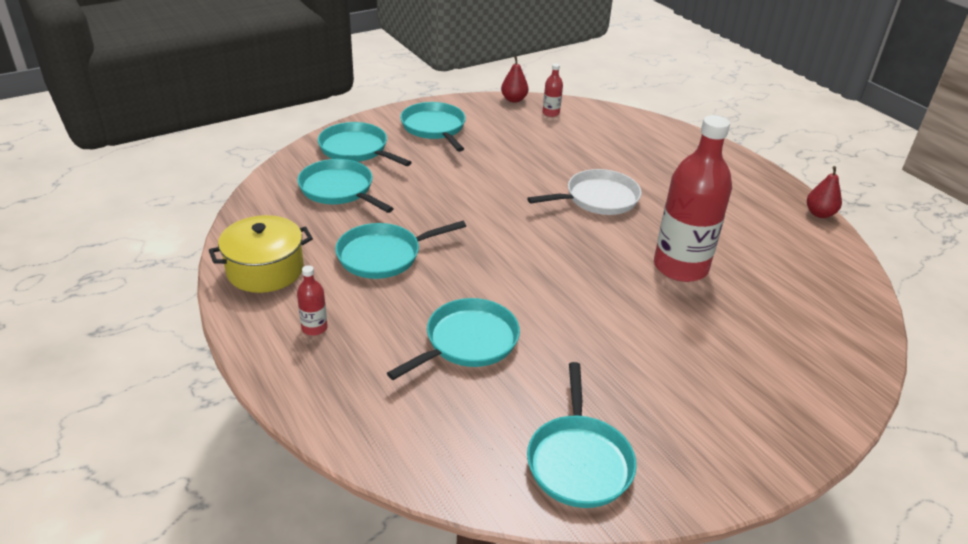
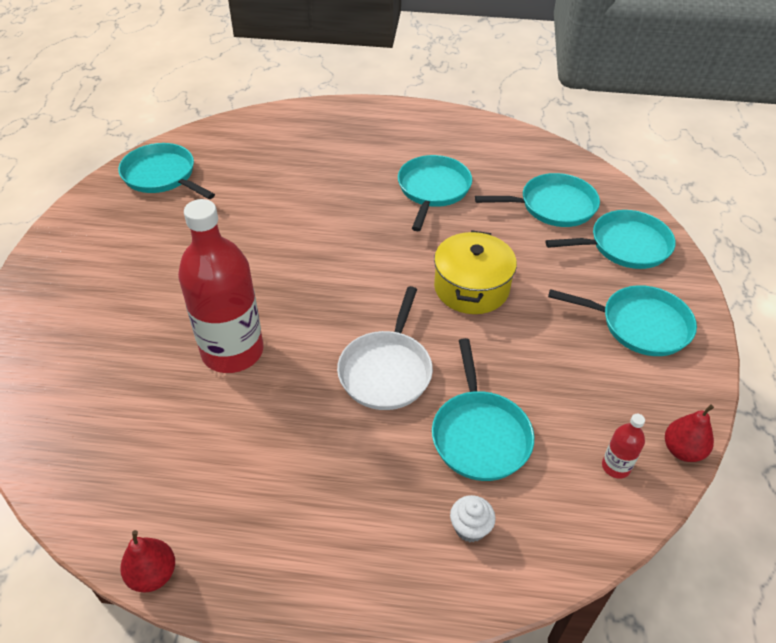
camera: 130 degrees right, 10 degrees up
(265, 270) = (468, 135): yellow pot -> yellow pot (471, 287)
(314, 328) = (385, 133): red bottle -> none
(468, 341) = (299, 184): turquoise pan -> turquoise pan (480, 435)
(645, 139) = (470, 528): none -> white cupcake

